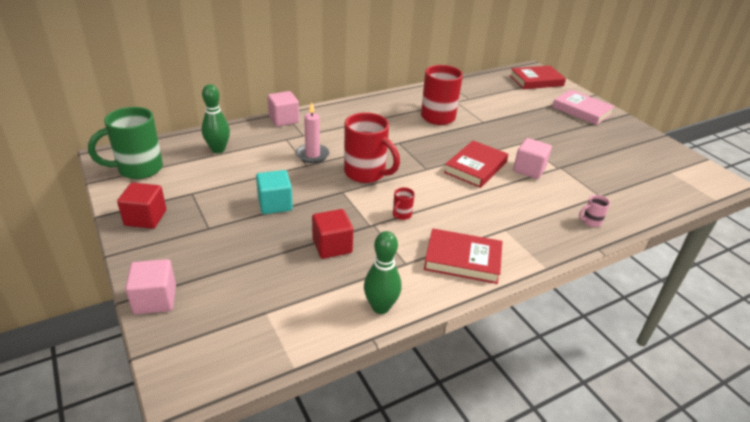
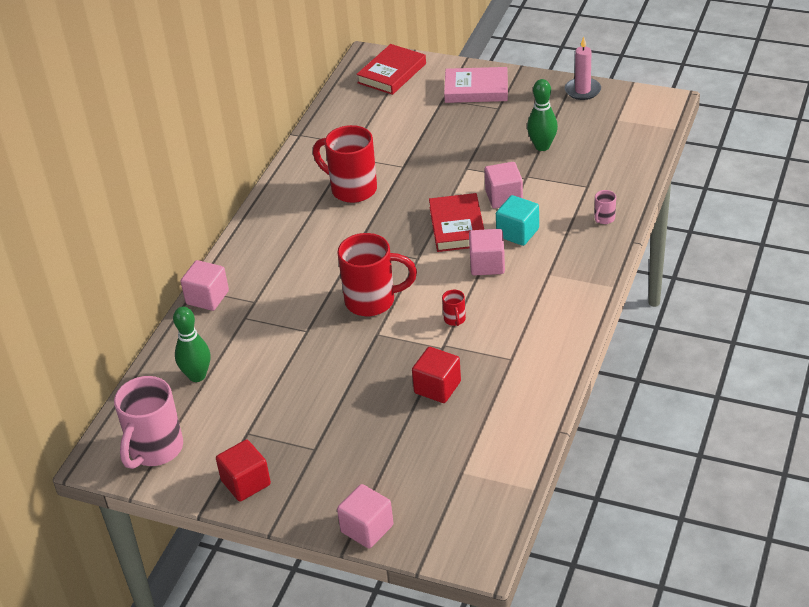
camera: 35 degrees left, 5 degrees up
(138, 169) = (155, 450): green mug -> pink mug
(275, 204) = (337, 387): turquoise cube -> turquoise cube (517, 233)
(312, 155) = (296, 317): pink candle -> pink candle (582, 90)
(380, 307) = (536, 405): green bowling pin -> green bowling pin (542, 146)
(462, 259) = (548, 324): red book -> none
(467, 198) = (487, 264): none -> pink cube

